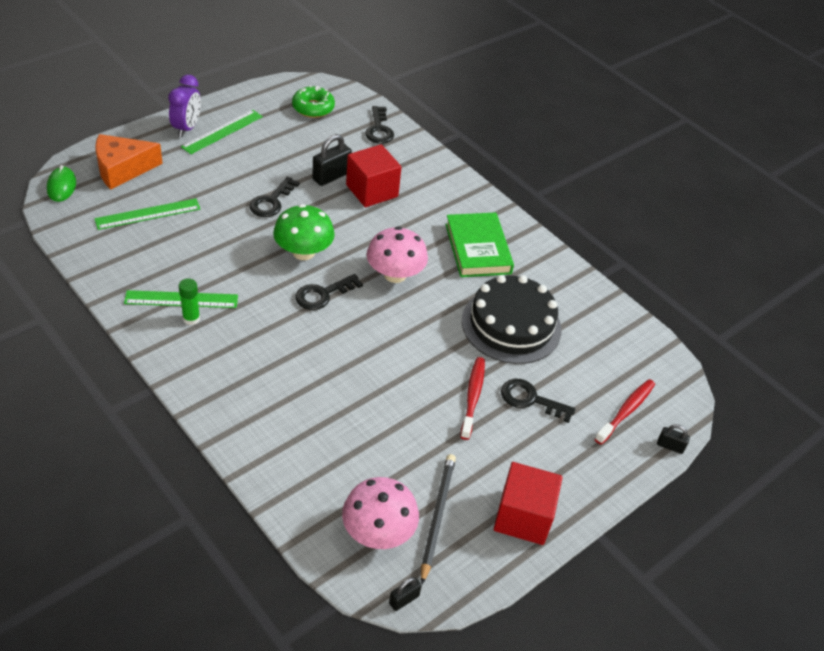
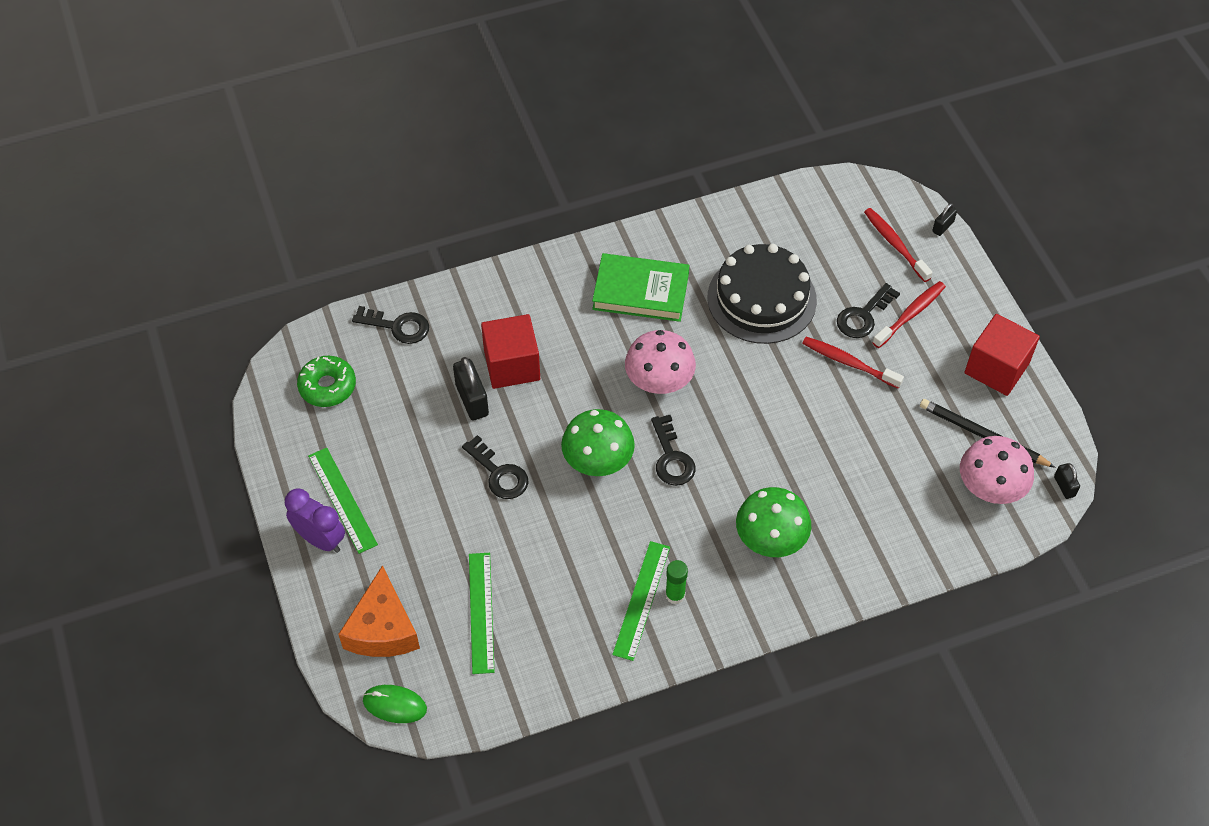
camera: 65 degrees left, 10 degrees up
(264, 371) = (770, 539): none -> green mushroom
(551, 435) = (910, 314): none -> red toothbrush

